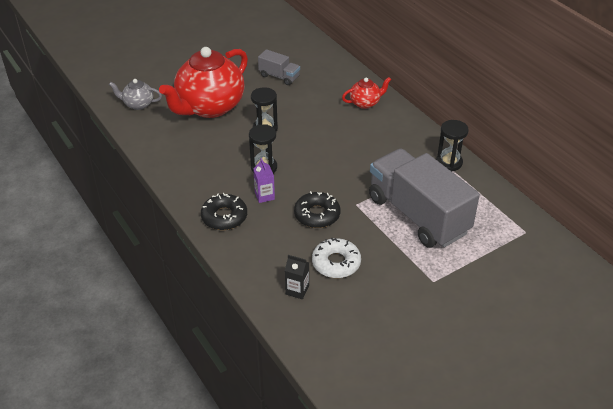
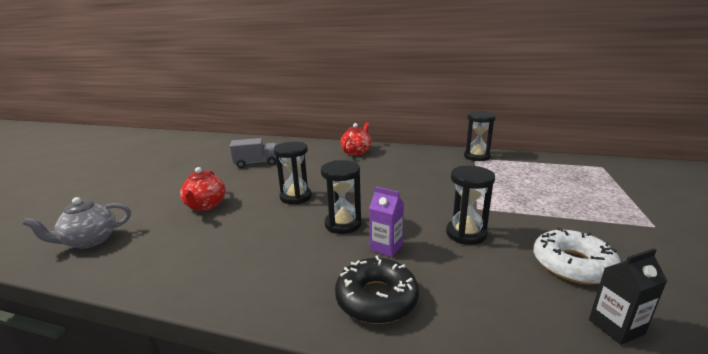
camera: 40 degrees left, 20 degrees down
(209, 107) = (205, 206): red teapot -> red teapot, size x0.45
(317, 215) = (466, 234): black donut -> black hourglass
(418, 215) = (531, 191): grey truck -> none

